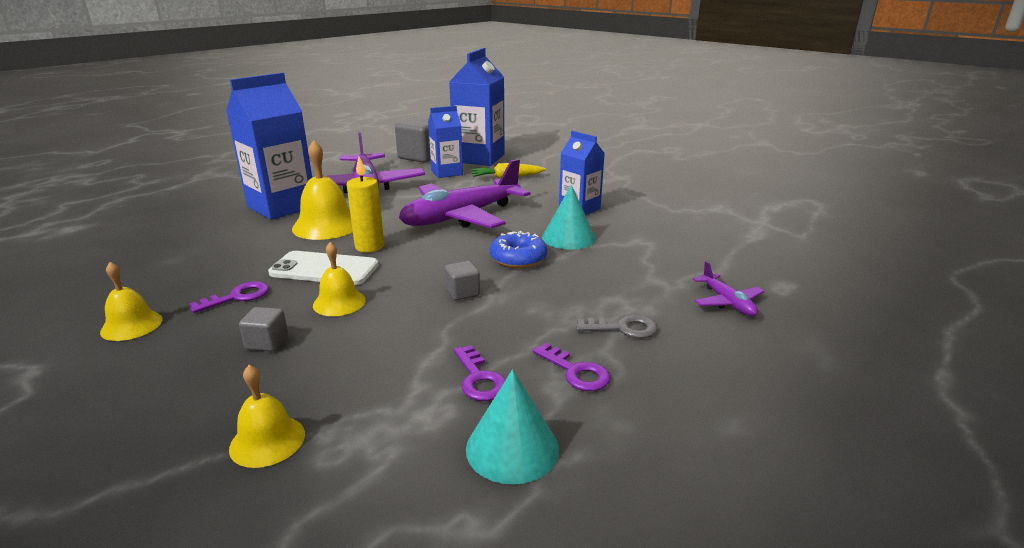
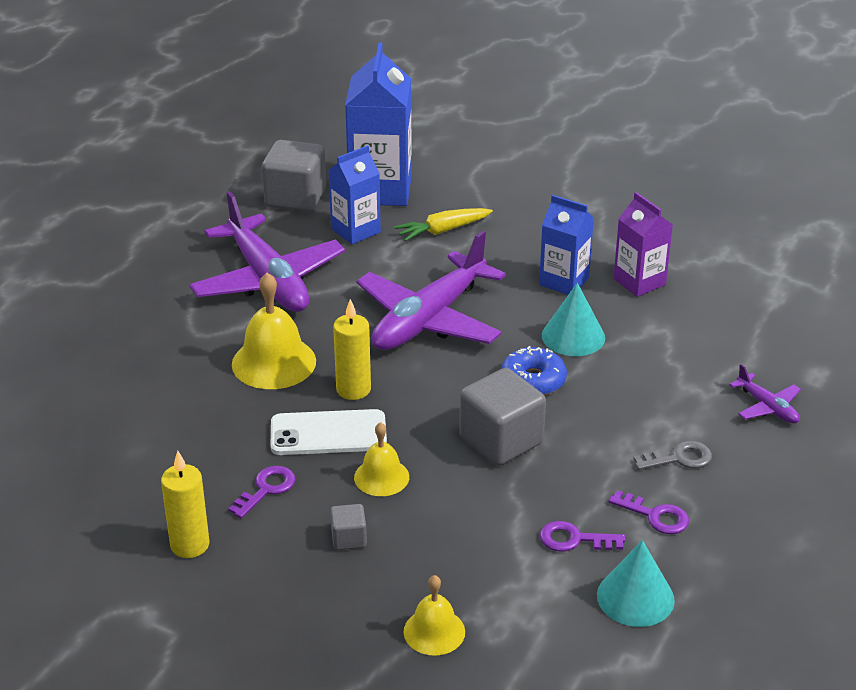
camera: 15 degrees left, 10 degrees up
(131, 325) = (190, 545): yellow bell -> yellow candle
(282, 207) = (186, 336): blue carton -> none
(462, 292) = (501, 440): grey cube -> grey cube, size x2.08
(479, 379) = (574, 539): purple key -> purple key turned 135 degrees clockwise
(640, 215) = (639, 282): none -> purple carton

